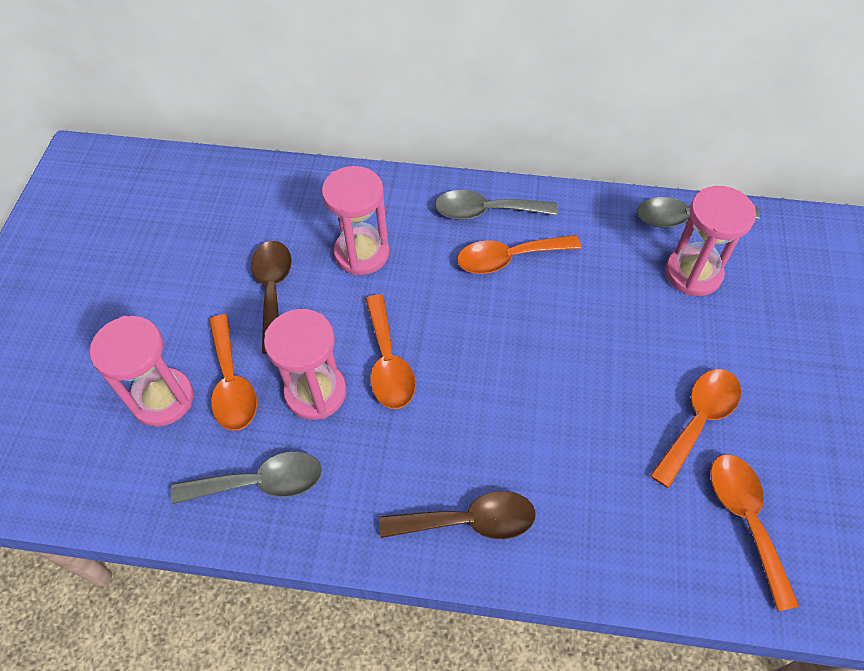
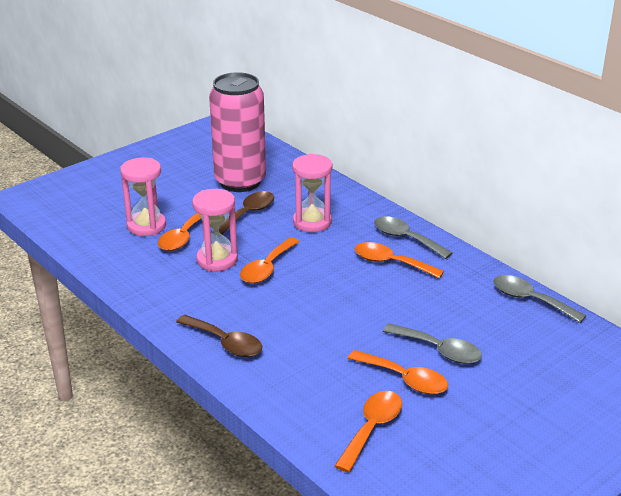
camera: 40 degrees right, 25 degrees down
(206, 242) = (240, 182): none -> pink can
(260, 483) = (150, 276): grey spoon -> grey spoon (439, 350)
(693, 273) = (496, 324): pink hourglass -> none
(698, 420) = (404, 379): orange spoon -> orange spoon turned 45 degrees clockwise

